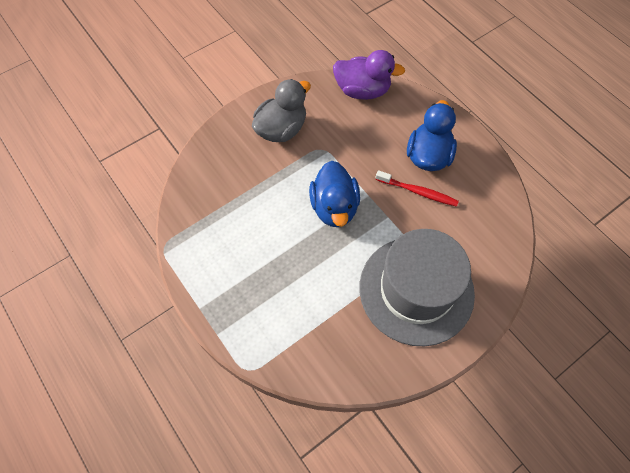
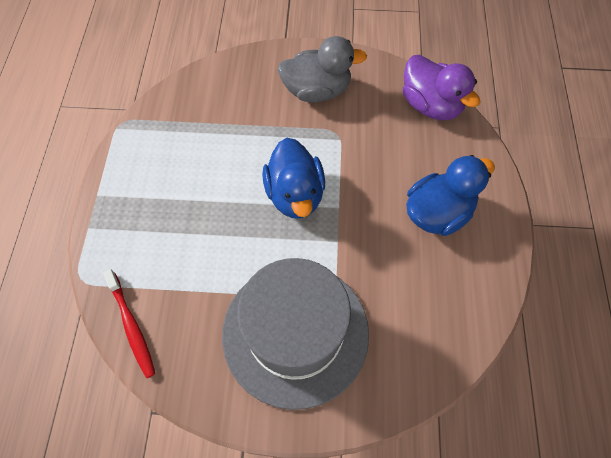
camera: 40 degrees right, 0 degrees up
(334, 207) = (295, 195): blue duck -> blue duck turned 45 degrees counterclockwise
(418, 192) = (391, 240): red toothbrush -> red toothbrush (131, 326)

